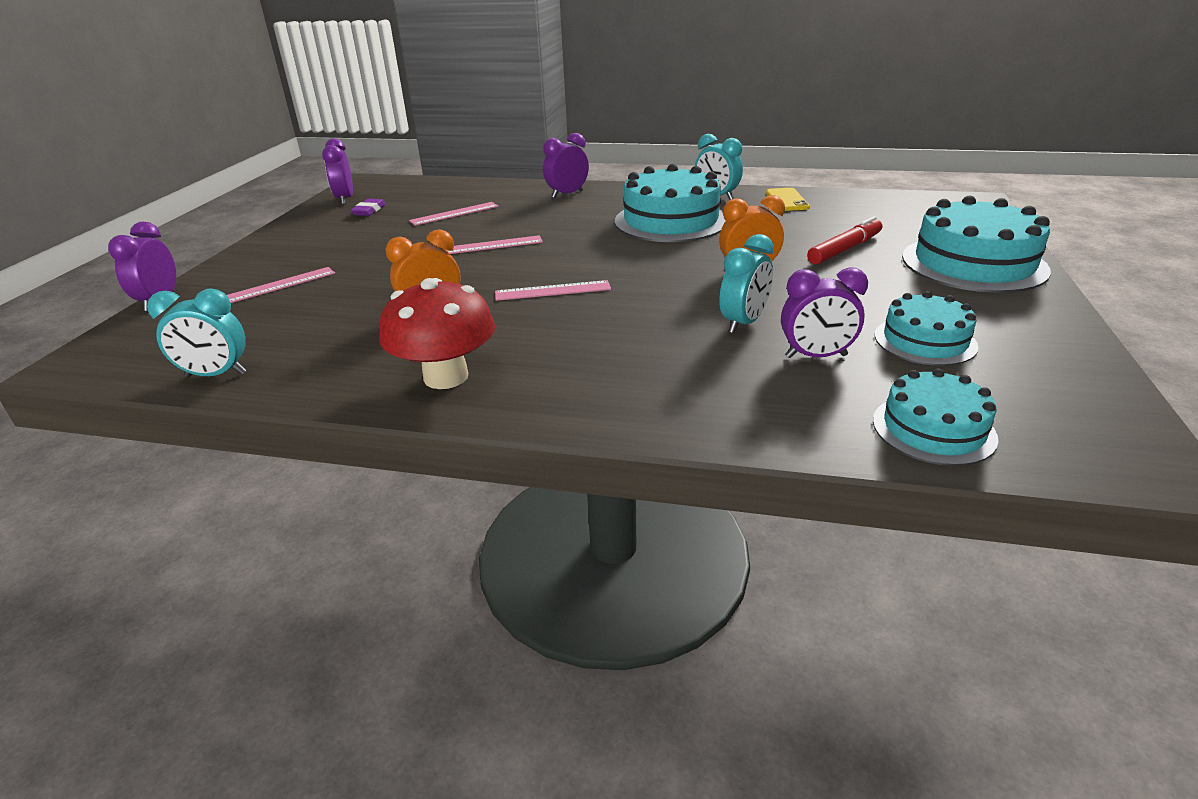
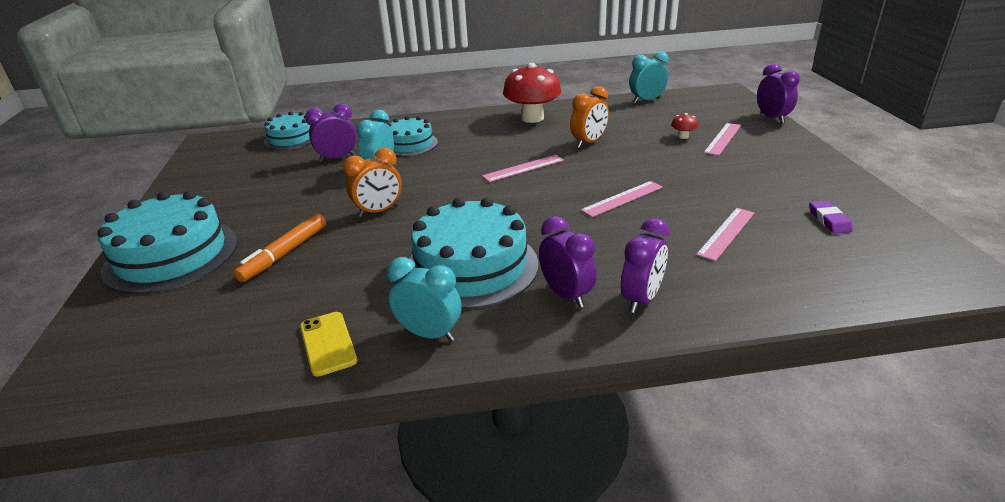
camera: 160 degrees right, 0 degrees up
(311, 297) = (683, 136): none -> red mushroom
(345, 199) = (901, 233): purple clock -> purple clock (566, 295)
(845, 249) = (284, 253): red marker -> orange marker
(925, 341) = (267, 177): turquoise cake -> turquoise cake (410, 144)

